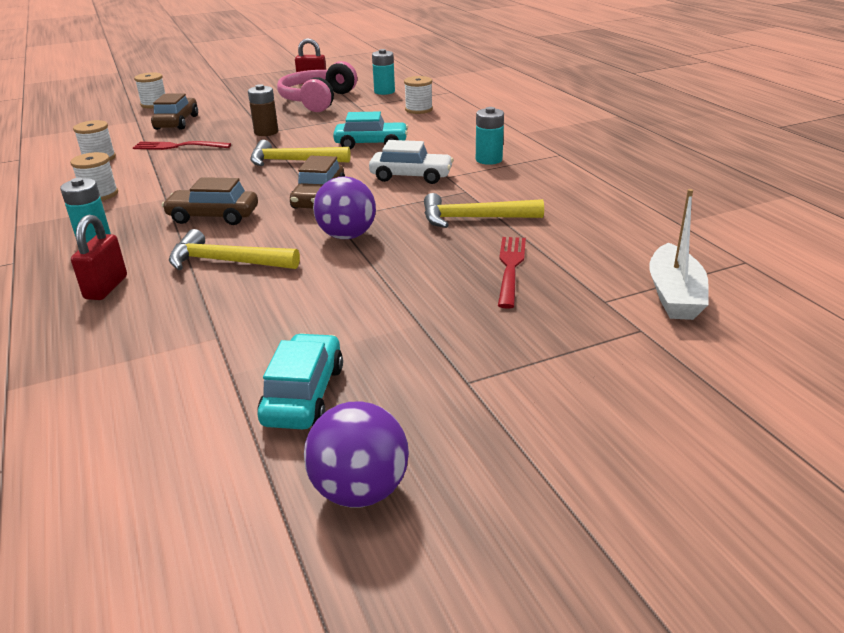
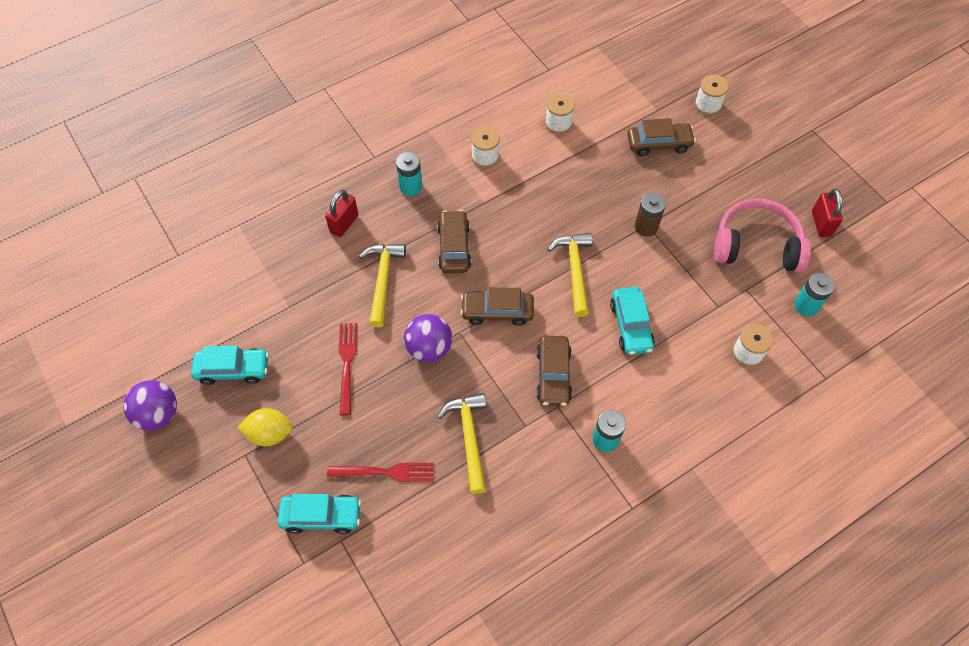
camera: 80 degrees right, 30 degrees up
(106, 287) = (344, 224): red padlock -> red padlock turned 60 degrees counterclockwise
(178, 146) = (596, 169): red fork -> red fork (347, 364)
(411, 176) = (553, 375): white car -> brown car
(434, 357) = (269, 433): none -> yellow lemon
(570, 314) = (321, 516): none -> turquoise car
(674, 295) = (351, 592): white boat -> none

